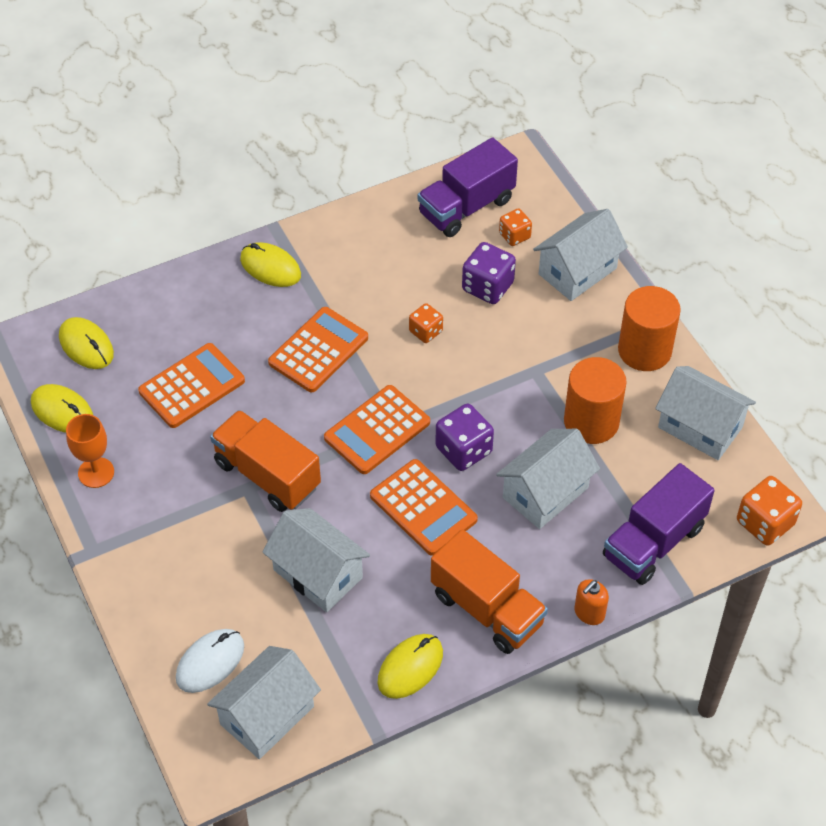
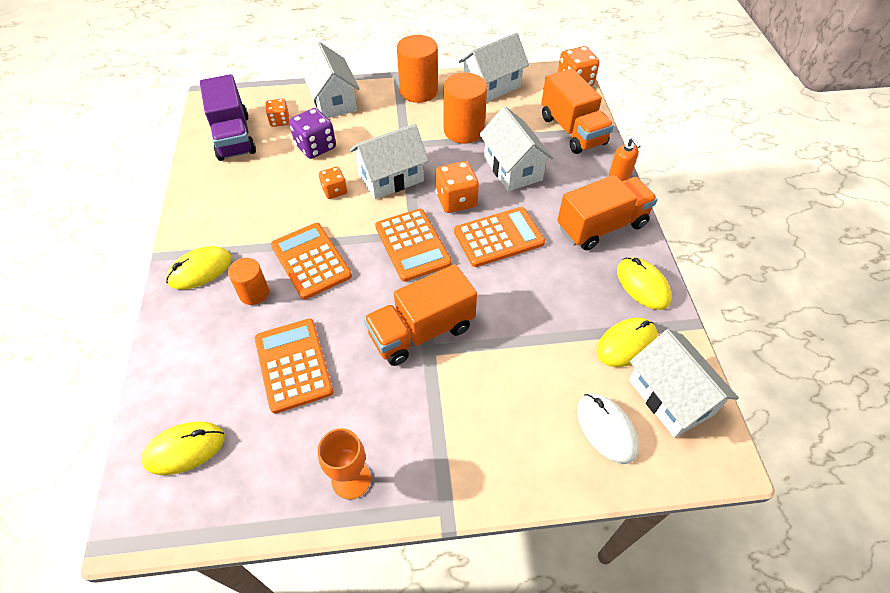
camera: 70 degrees left, 0 degrees up
(62, 411) = (255, 495): yellow mouse -> yellow mouse (626, 344)
(260, 321) = (254, 293): none -> orange cylinder
(318, 574) = (537, 321): white house -> white house (391, 178)
(463, 450) = (456, 200): purple dice -> orange dice
(653, 542) = (572, 130): purple truck -> orange truck

